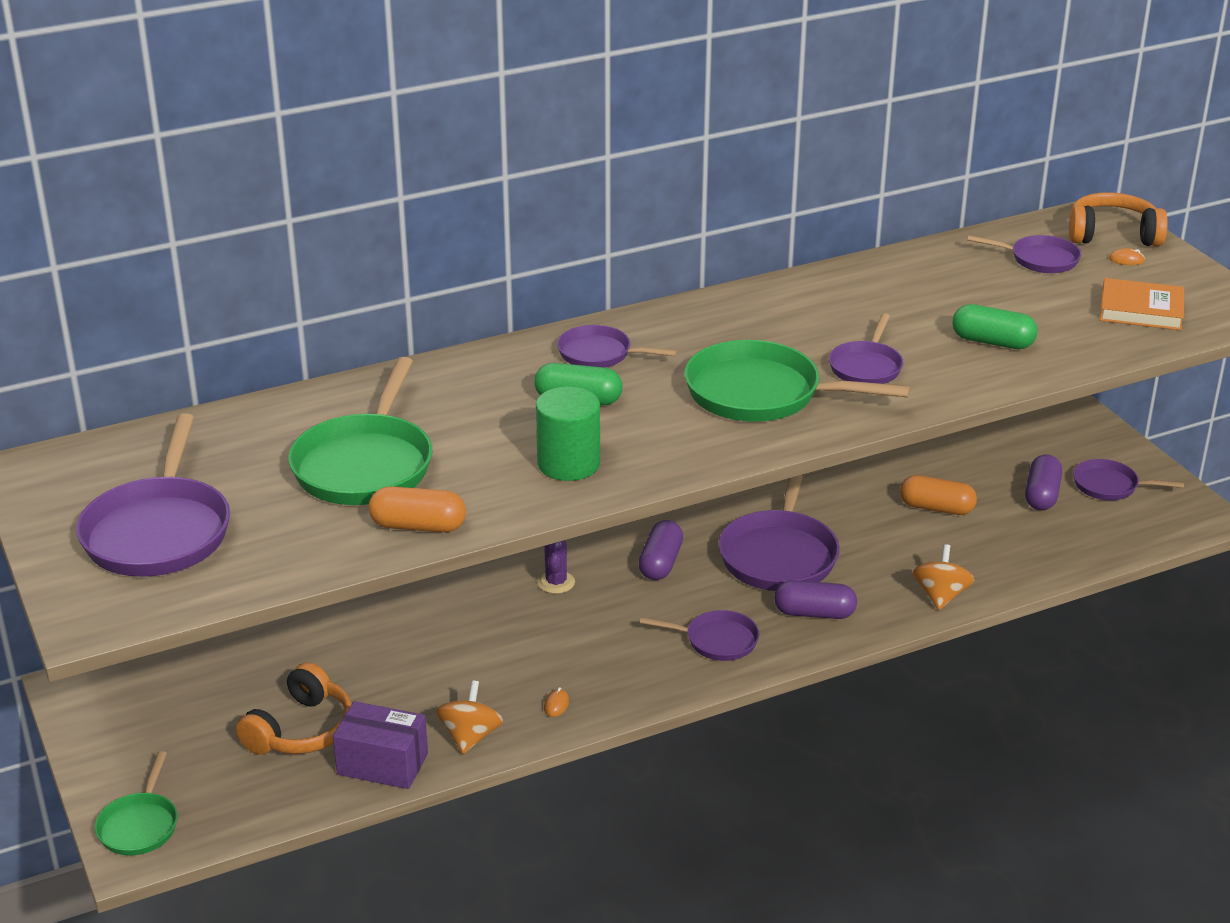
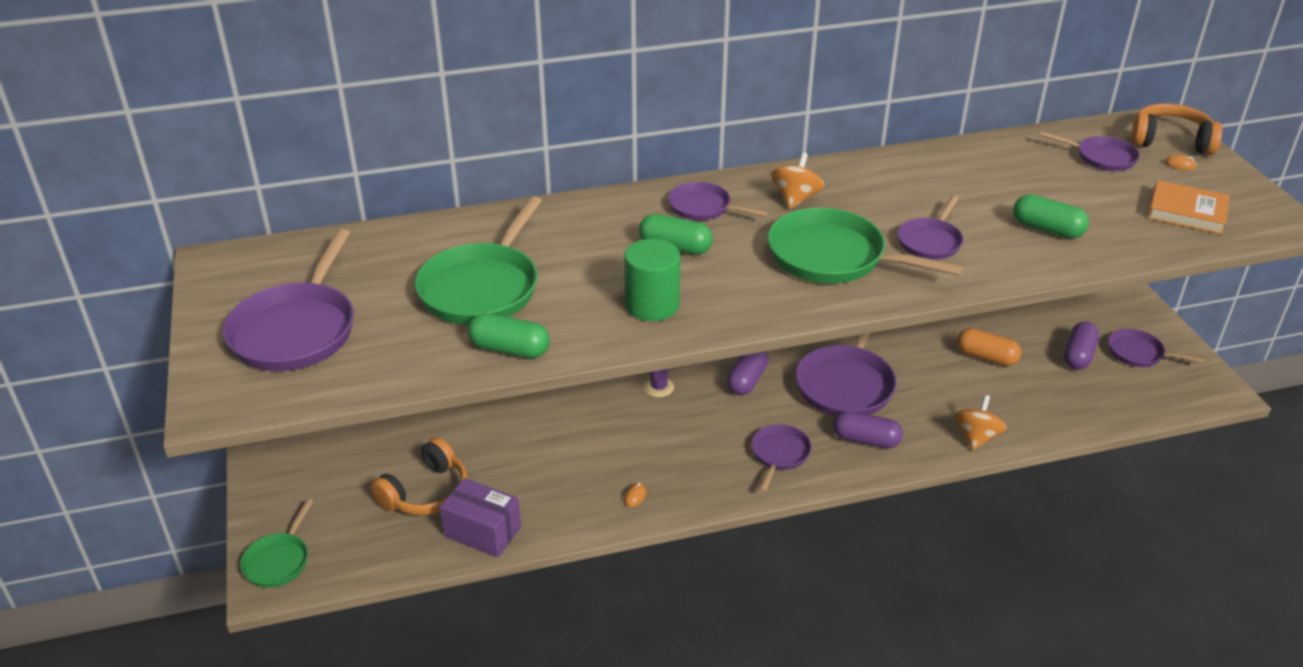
camera: 10 degrees right, 5 degrees up
(418, 526) = (509, 349): orange capsule -> green capsule
(470, 736) = (559, 516): orange spinning top -> orange spinning top (795, 198)
(716, 640) = (779, 455): purple pan -> purple pan turned 90 degrees counterclockwise

